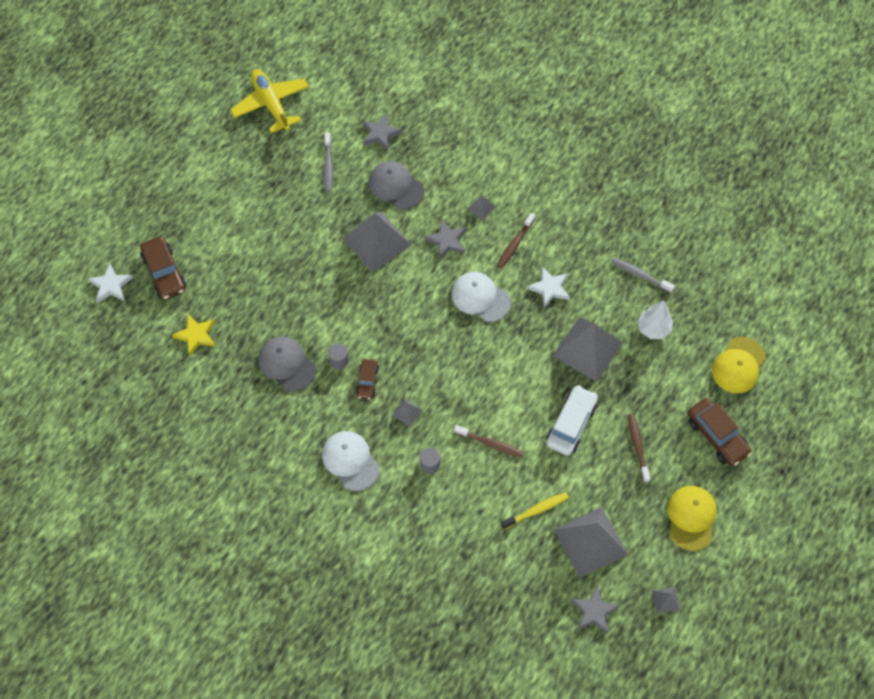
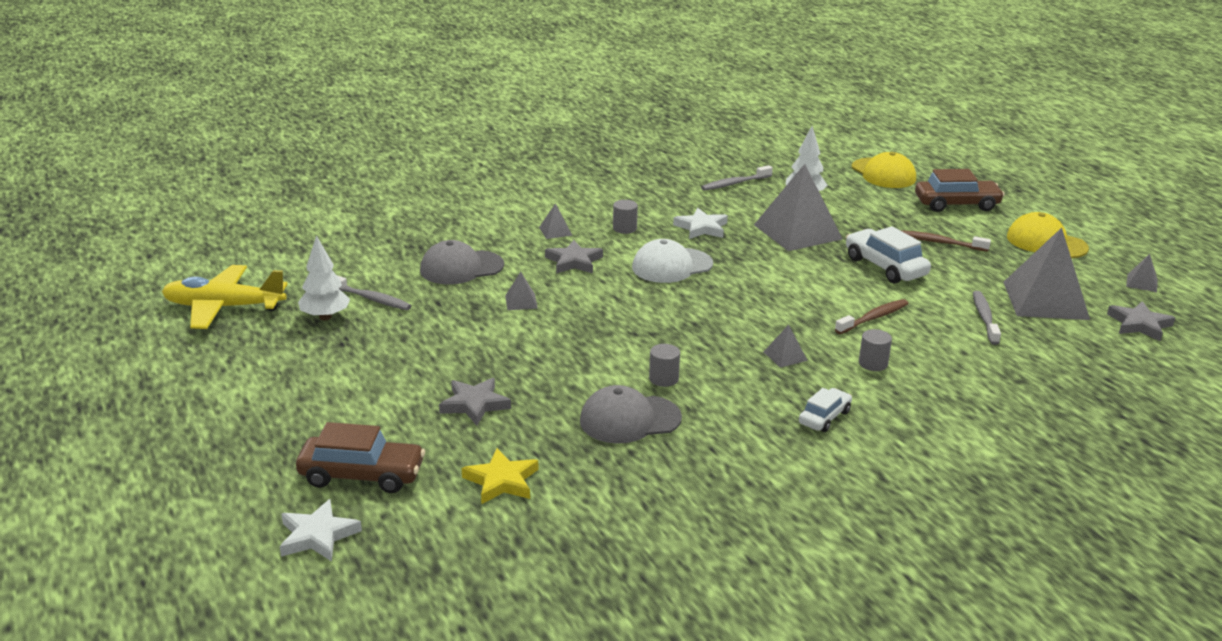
camera: 60 degrees left, 35 degrees down
(294, 158) = (325, 317): none -> white tree
(350, 461) = (824, 417): white cap -> white car
(367, 382) = (715, 369): brown car -> none
(377, 242) = (521, 302): grey pyramid -> grey pyramid, size x0.42
(380, 134) = (377, 255): grey star -> grey star (474, 404)
(515, 244) = (624, 228): brown toothbrush -> grey cylinder
(536, 510) = (984, 318): yellow toothbrush -> grey toothbrush

